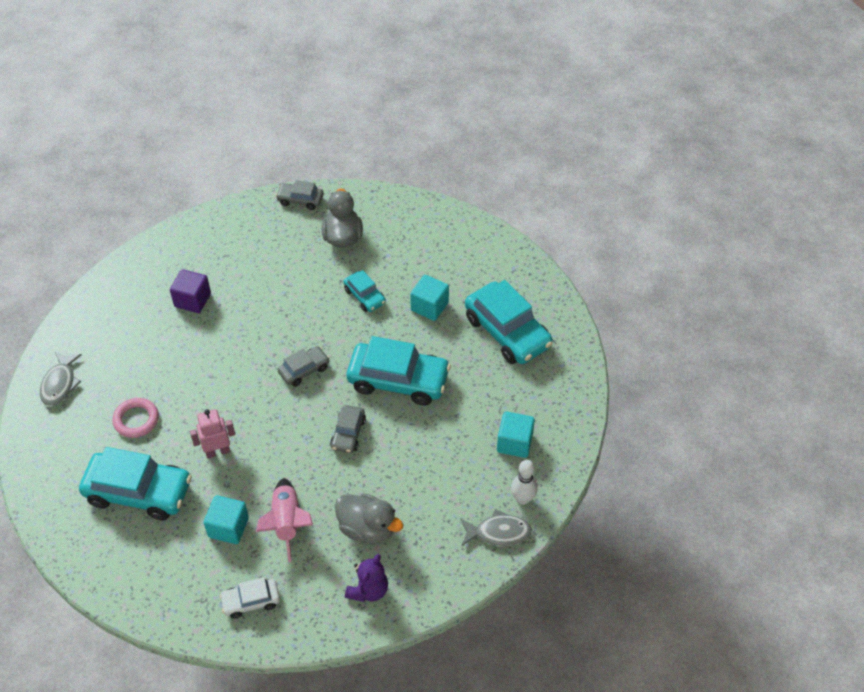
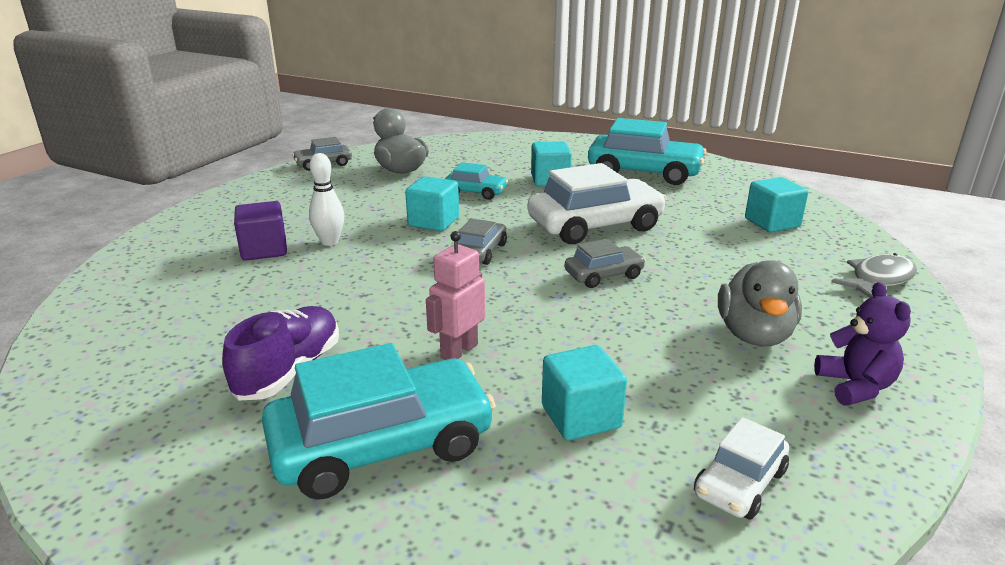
camera: 35 degrees left, 25 degrees down
(60, 384) = (104, 385): grey fish -> none
(136, 420) = (289, 370): pink ring -> purple shoe
(287, 523) = (653, 374): pink rocket -> none
(307, 320) = (433, 222): none -> turquoise cube
(348, 433) = (603, 275): grey car -> grey car turned 90 degrees counterclockwise
(367, 529) = (754, 335): grey duck -> grey duck turned 105 degrees clockwise
(398, 380) = (595, 225): turquoise car -> white car
(522, 499) = (850, 250): white bowling pin -> white bowling pin (330, 242)

